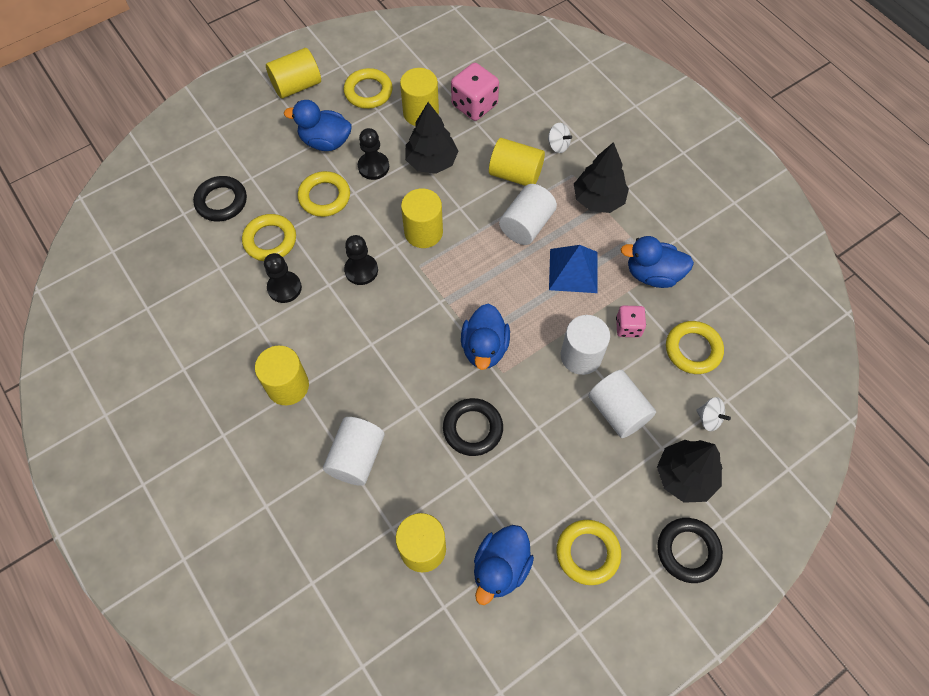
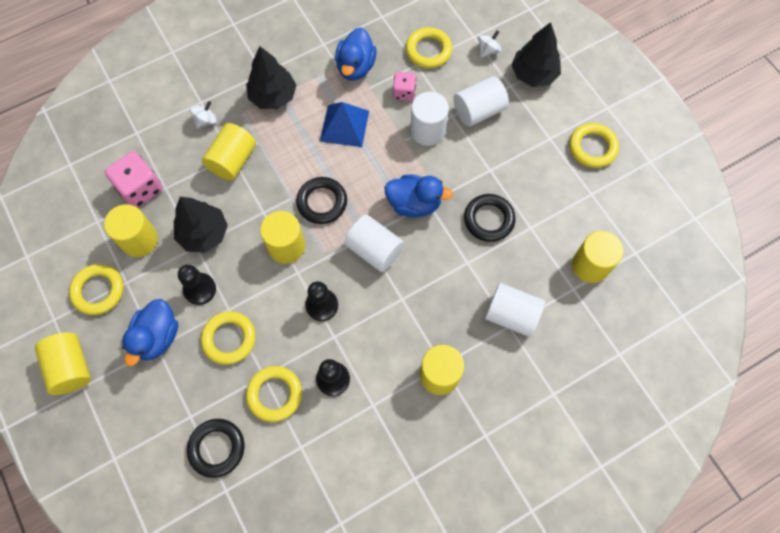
camera: 85 degrees left, 5 degrees up
(500, 567) = (604, 209): blue duck -> none
(526, 225) = (291, 157): white cylinder -> white cylinder (374, 250)
(688, 551) = (590, 82): black ring -> black ring (322, 202)

